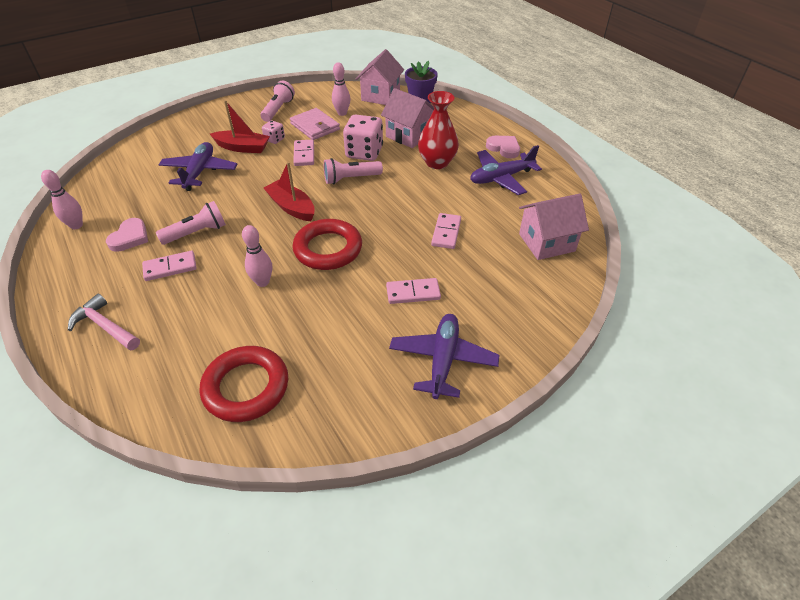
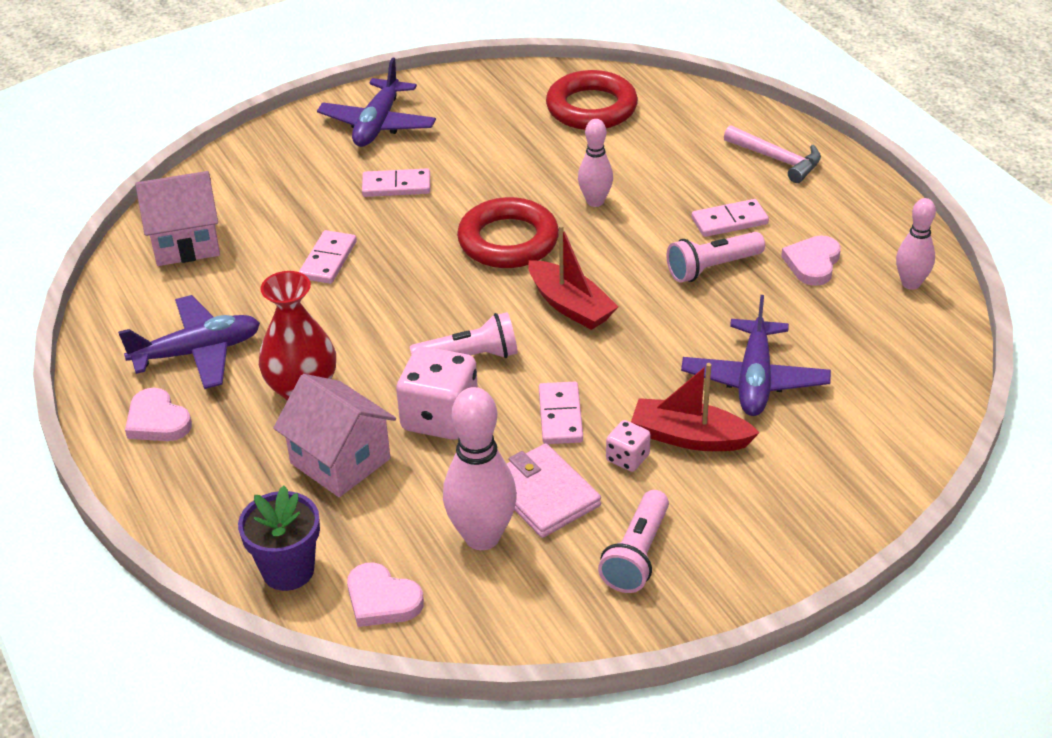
camera: 175 degrees left, 5 degrees down
(342, 113) = (482, 537): pink bowling pin -> pink bowling pin, size x1.64
(380, 96) = (382, 600): pink house -> pink heart

